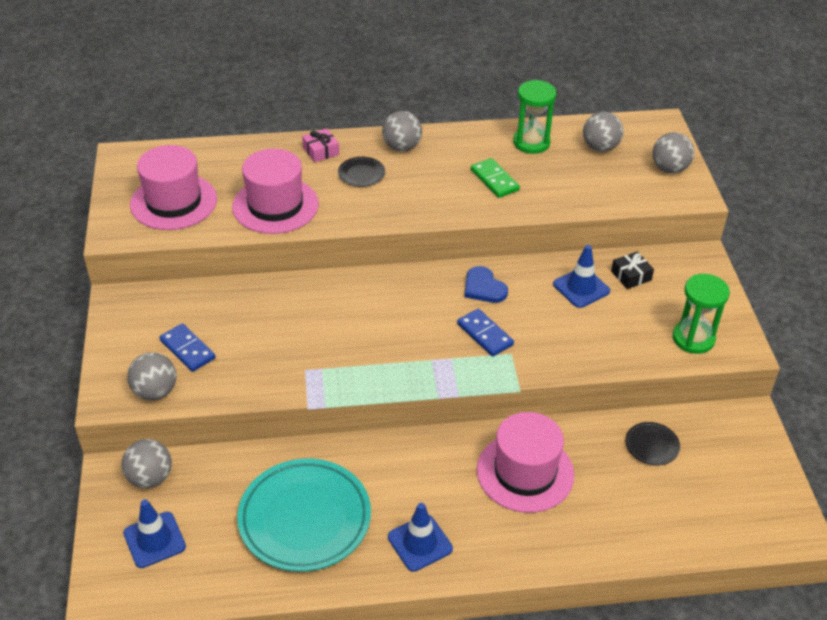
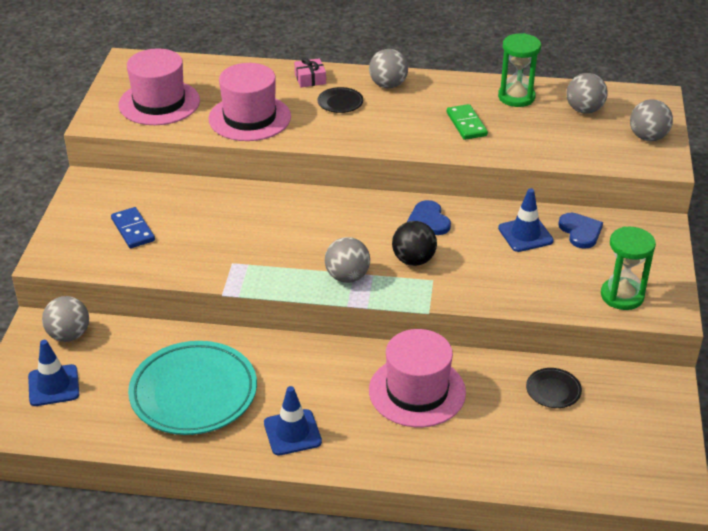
camera: 15 degrees right, 5 degrees down
(155, 391) = (91, 259): grey ball -> grey ball (347, 277)
(484, 334) = (413, 260): blue domino -> black ball
(631, 275) = (580, 231): black gift -> blue heart

